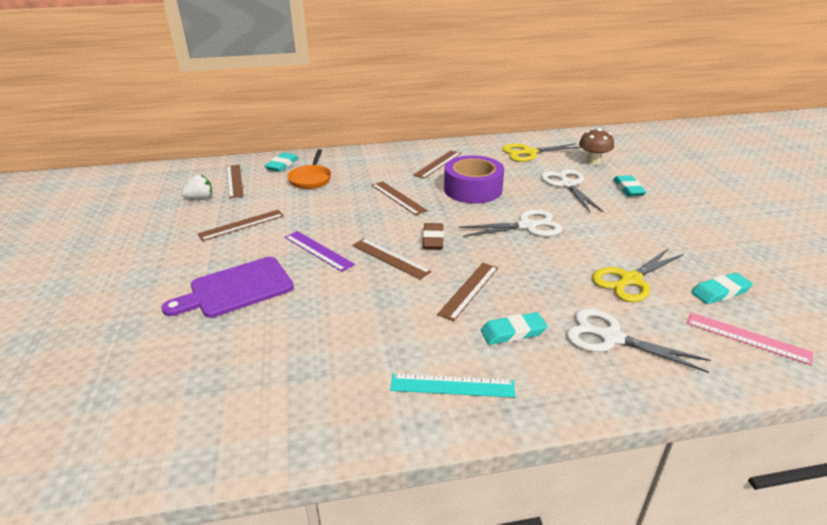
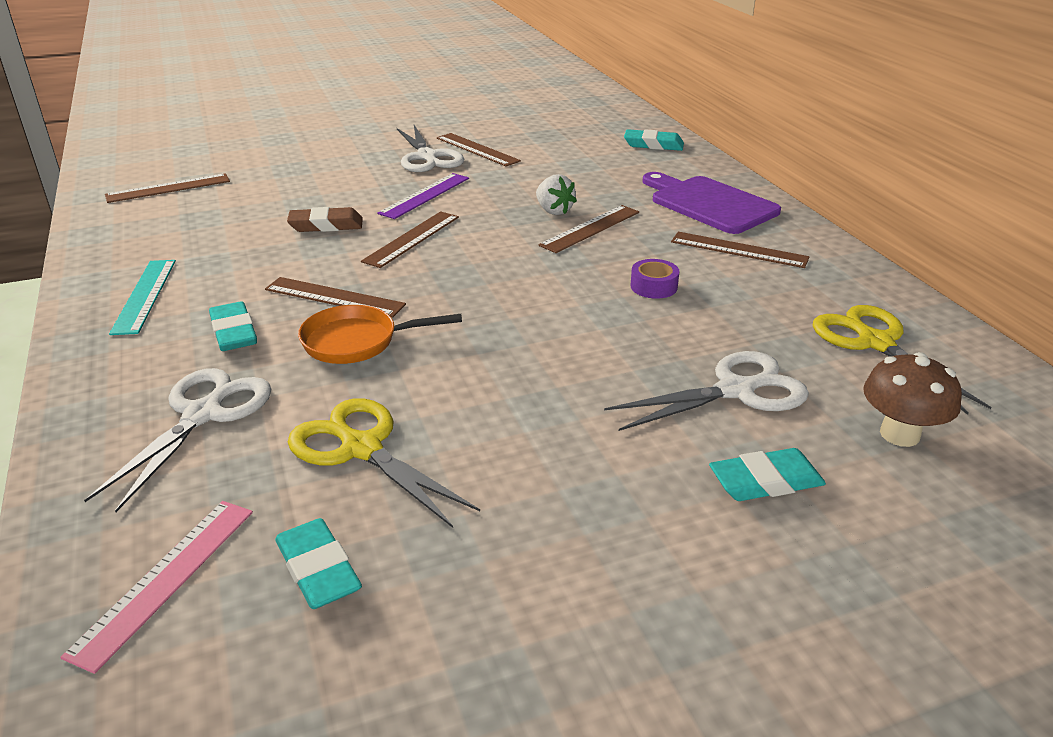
camera: 80 degrees right, 0 degrees up
(200, 198) = (535, 120): white strawberry -> white strawberry (553, 211)
(234, 181) = (589, 128): brown ruler -> brown ruler (168, 188)
(236, 289) = (342, 168): purple cutting board -> purple cutting board (709, 203)
(311, 179) = (620, 167): orange pan -> orange pan (357, 342)
(433, 239) = (468, 263): brown eraser -> brown eraser (326, 225)
(473, 189) = (653, 286): purple tape -> purple tape, size x0.43
(526, 226) = (533, 341): white scissors -> white scissors (427, 157)

